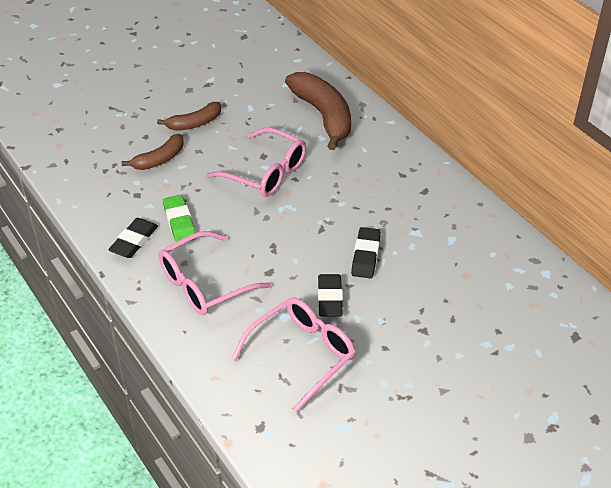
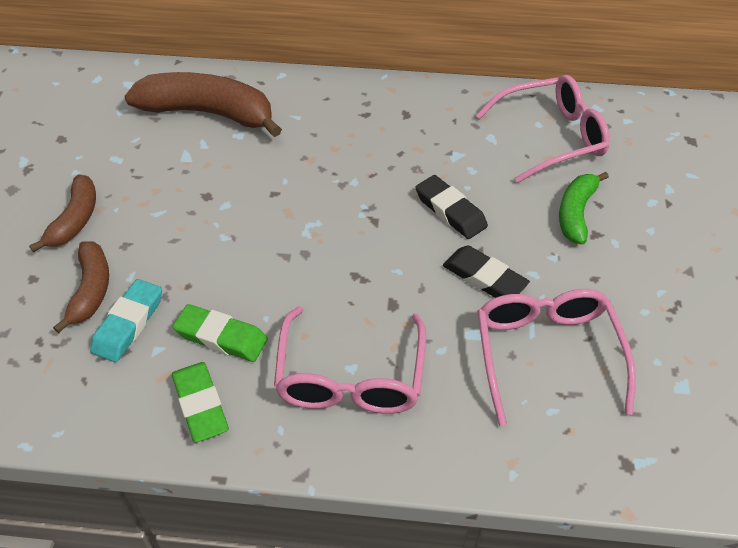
camera: 50 degrees left, 5 degrees up
(134, 241) = (200, 405): black eraser -> green eraser
(153, 186) = (128, 324): none -> turquoise eraser
(265, 172) = (234, 210): pink glasses -> pink glasses (550, 137)
(431, 312) = (576, 213): none -> green banana

